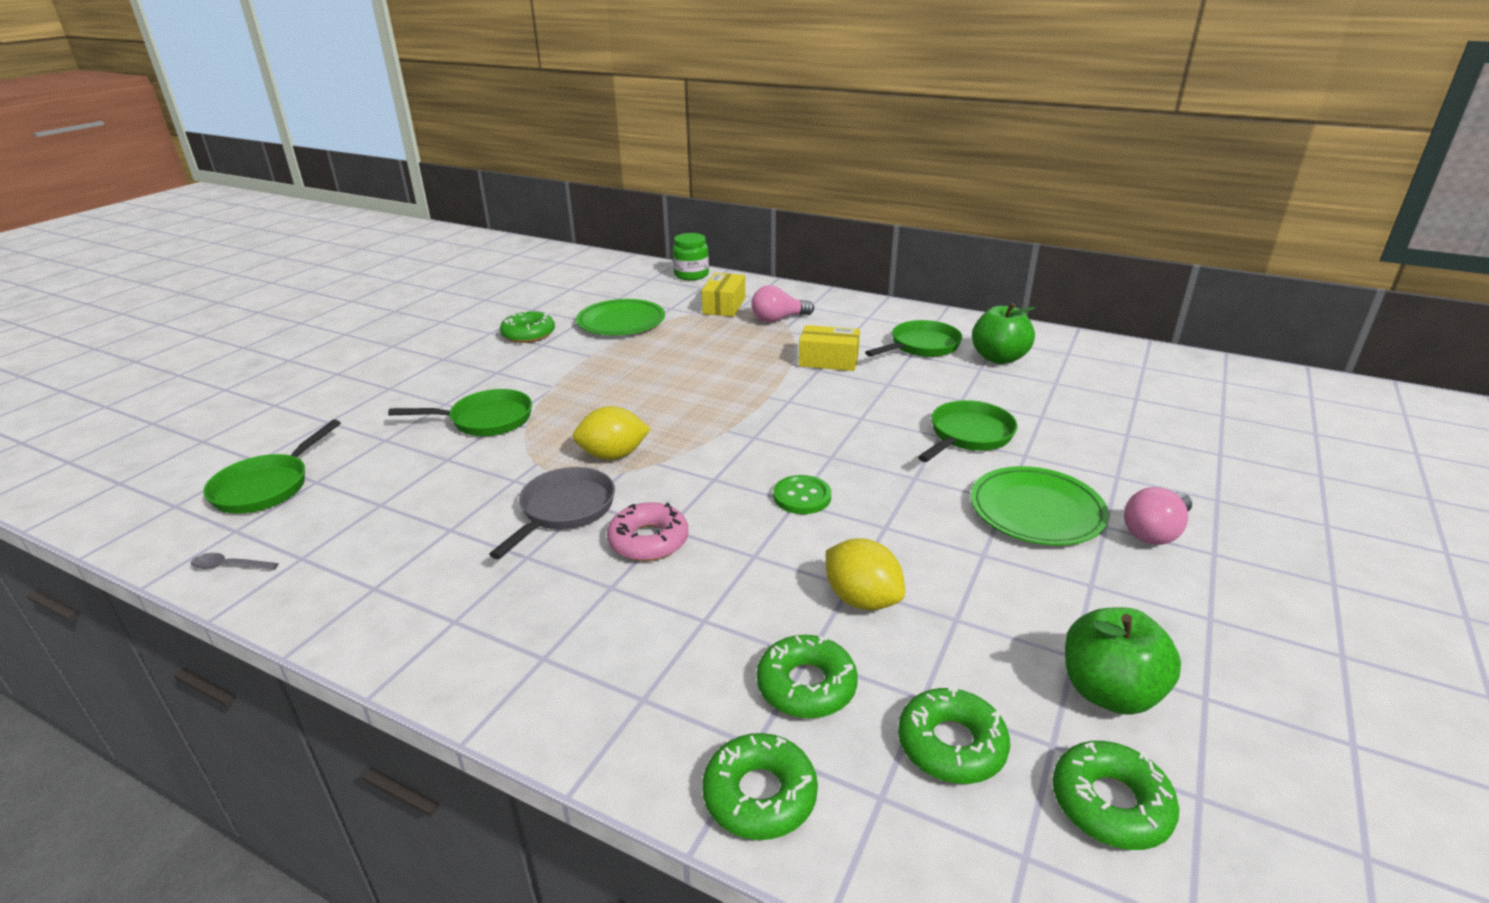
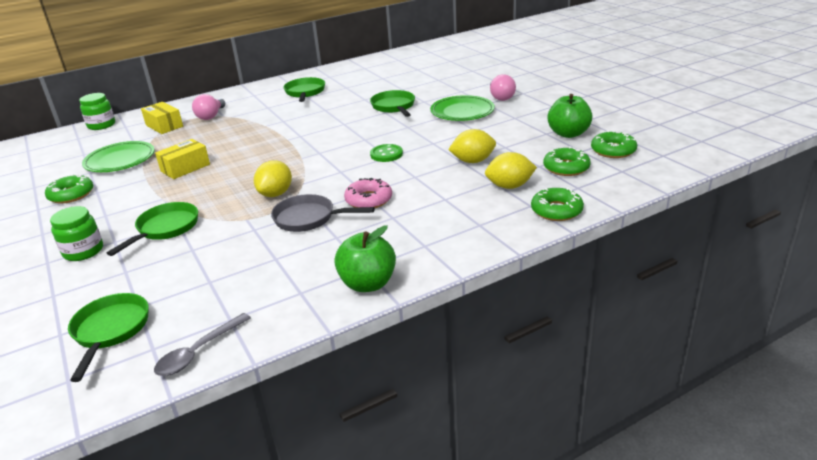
camera: 55 degrees left, 0 degrees up
(229, 566) = (198, 352): grey spoon -> grey spoon, size x1.63
(266, 487) = (110, 331): green pan -> green pan turned 150 degrees counterclockwise
(417, 396) = (83, 251): none -> green jar
(564, 510) = (308, 218): grey pan -> grey pan turned 45 degrees counterclockwise
(806, 685) = (509, 186): green donut -> yellow lemon
(828, 360) = (279, 116): yellow box -> yellow box (185, 168)
(999, 358) = (344, 81): green apple -> green apple (368, 284)

